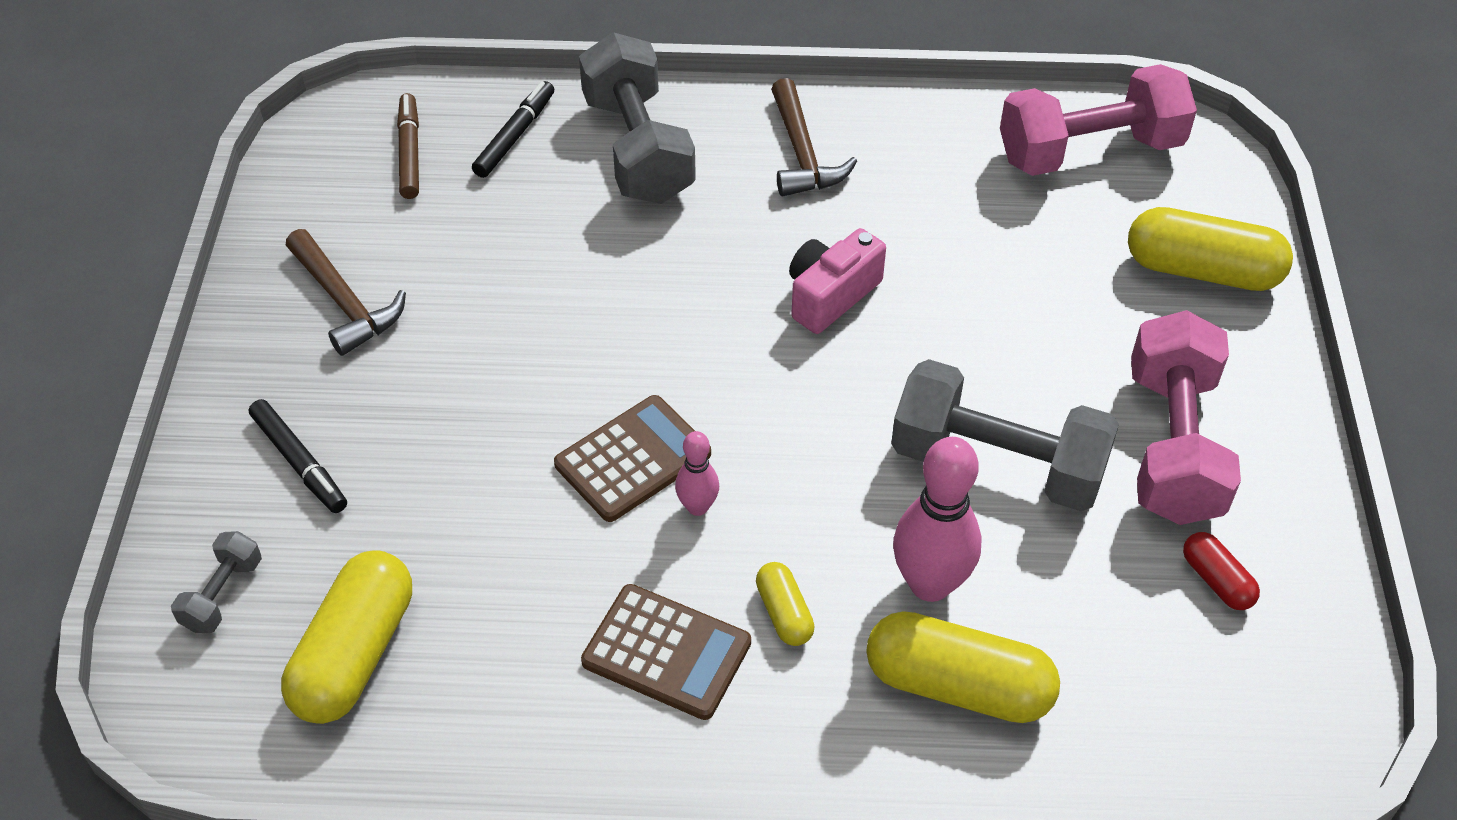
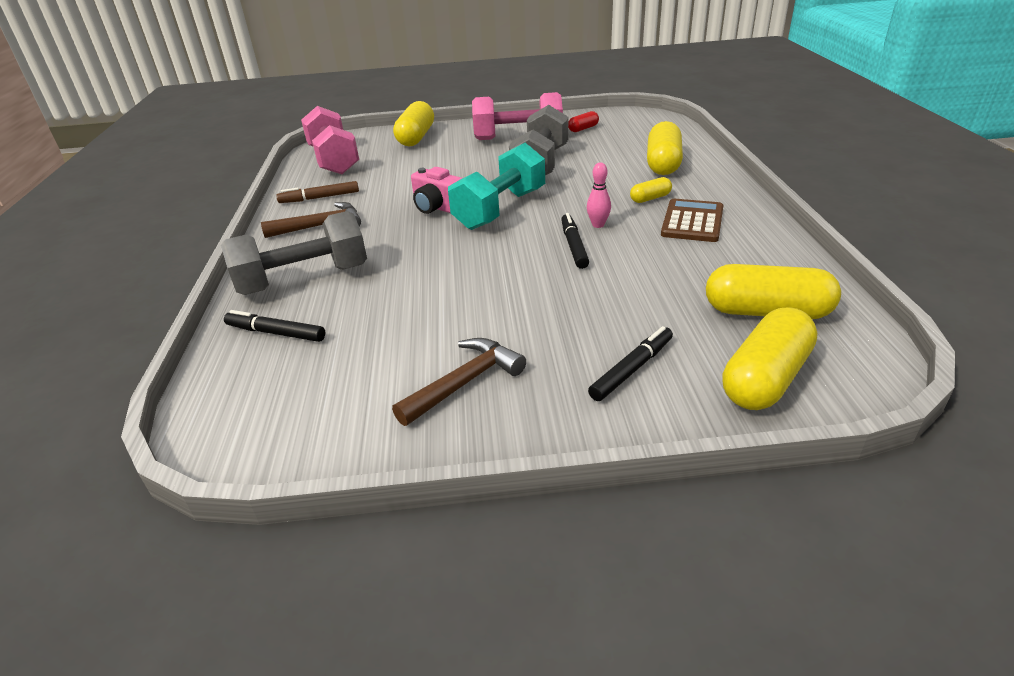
camera: 95 degrees left, 15 degrees down
(222, 594) = (765, 378): grey dumbbell -> yellow capsule
(409, 152) = (283, 384): brown marker -> brown marker (319, 198)
(633, 459) = (574, 246): brown calculator -> black marker
(800, 378) = (500, 209): none -> turquoise dumbbell
(930, 584) = (614, 172): pink bowling pin -> none

